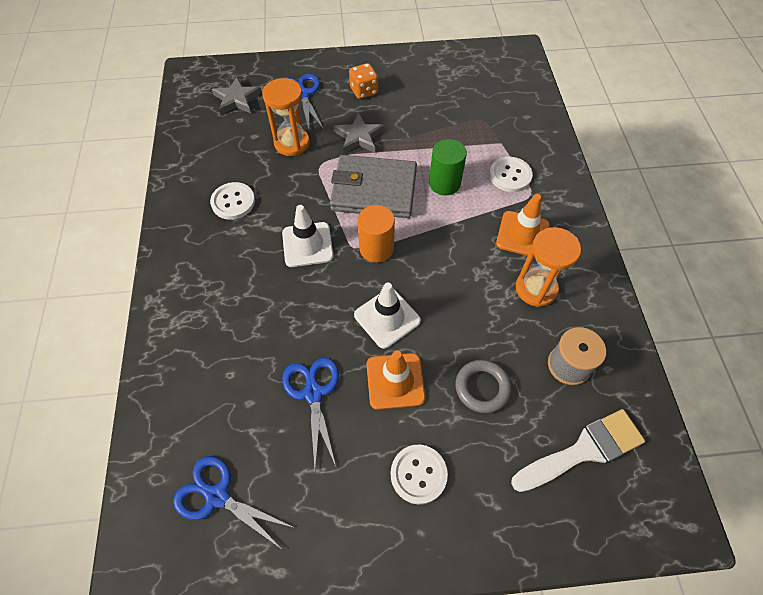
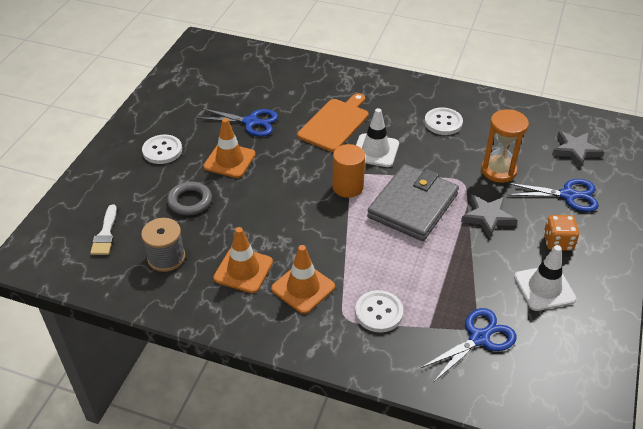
camera: 115 degrees right, 15 degrees down
(217, 496) = (219, 73): blue scissors -> blue scissors (479, 338)
(276, 299) = (335, 123): none -> orange cutting board
(387, 318) = (280, 172): white traffic cone -> white traffic cone (544, 288)
(444, 183) = (395, 257): green cylinder -> none
(536, 288) = (243, 270): orange hourglass -> orange traffic cone
(583, 450) = (105, 234): white brush -> white brush, size x0.61

